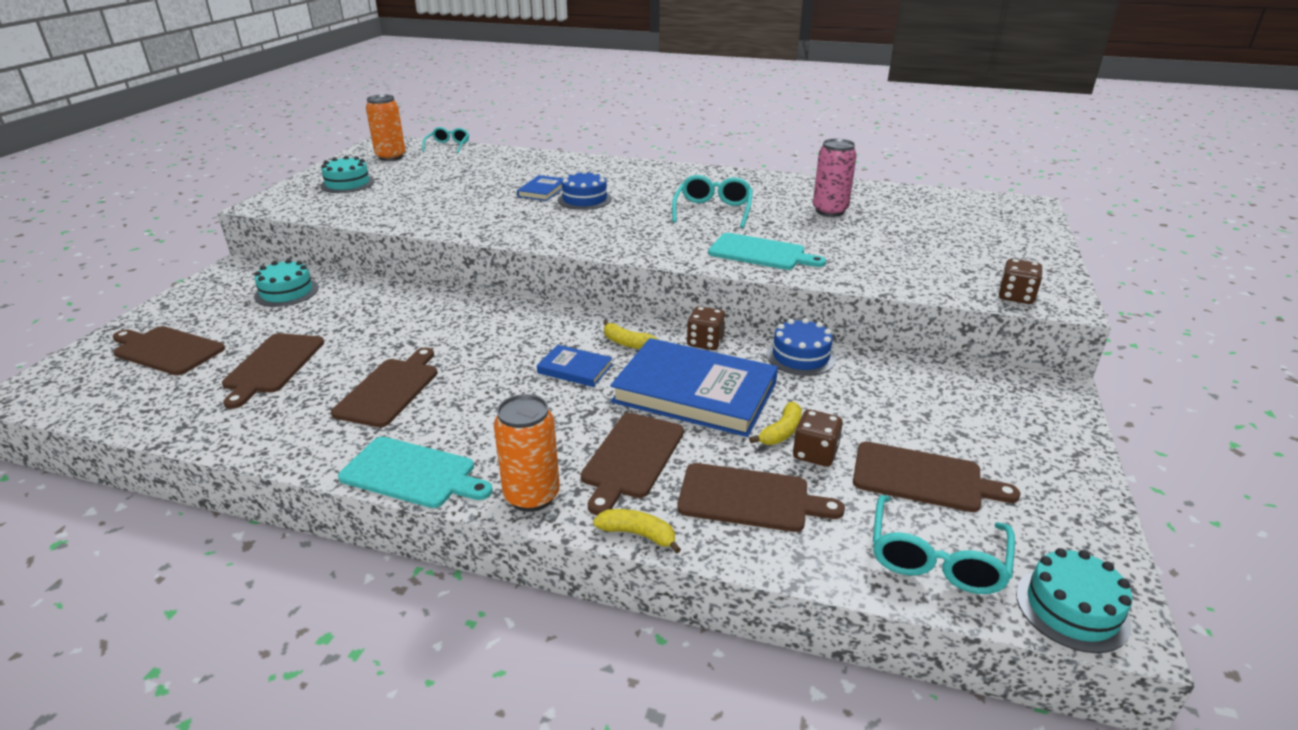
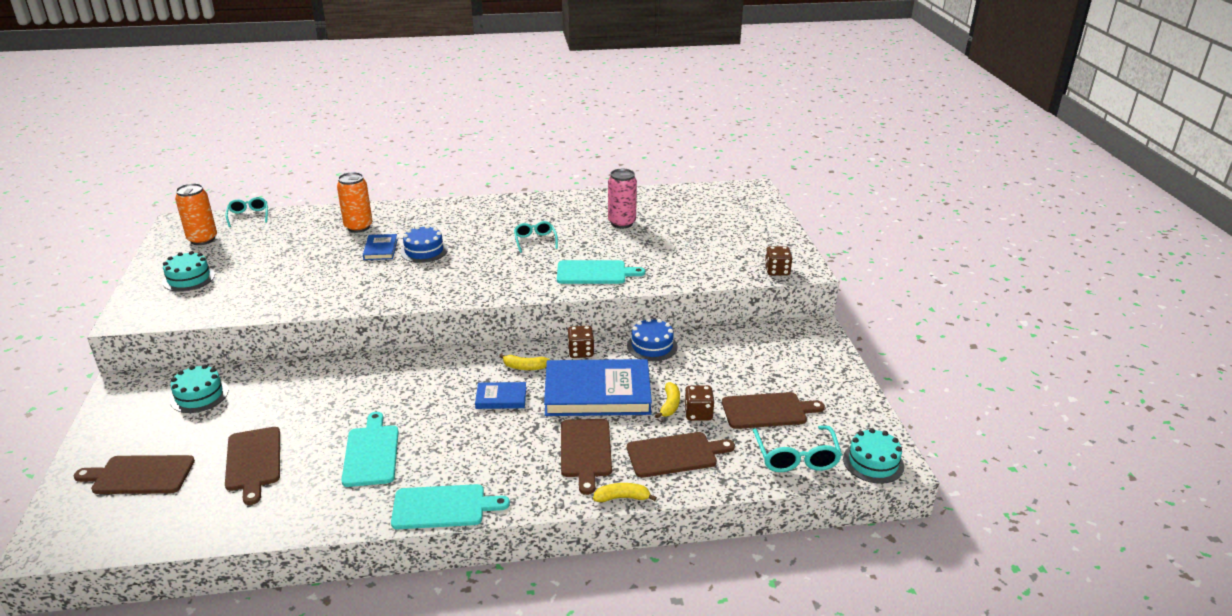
camera: 25 degrees left, 0 degrees up
(389, 390) = (371, 453): brown cutting board -> turquoise cutting board
(532, 496) = (538, 496): orange can -> orange can (358, 227)
(713, 210) = (535, 240): turquoise glasses -> turquoise glasses, size x0.66

